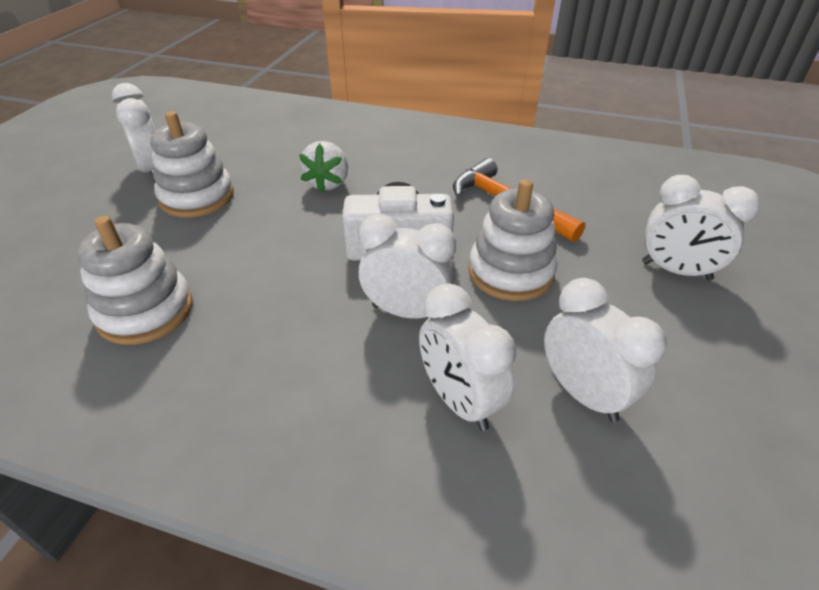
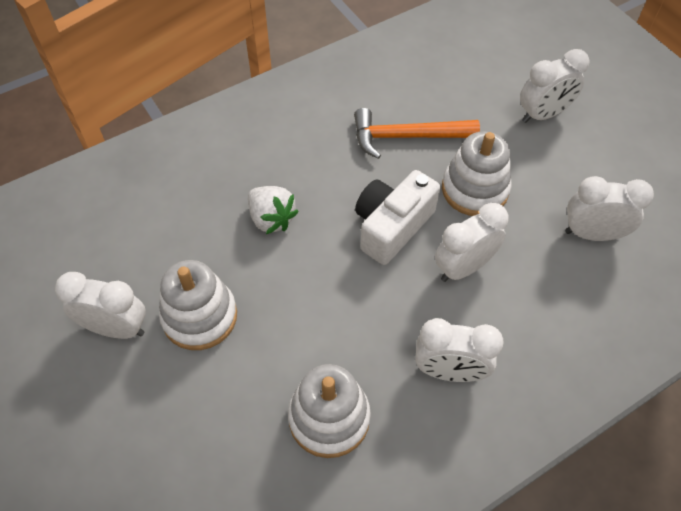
camera: 50 degrees left, 15 degrees up
(459, 401) = (554, 291): white clock -> white clock (449, 371)

